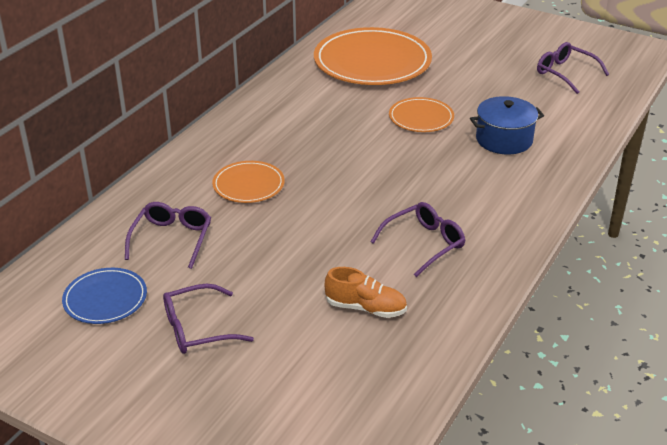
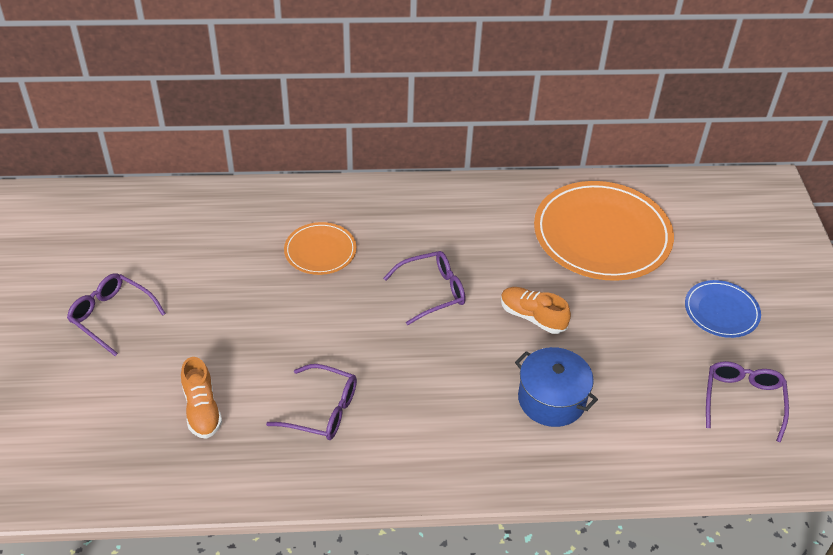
camera: 55 degrees right, 10 degrees up
(105, 299) = (115, 246): blue plate -> blue plate (721, 311)
(172, 239) = (212, 244): purple glasses -> purple glasses (432, 291)
(421, 118) = (532, 317): orange plate -> orange shoe

